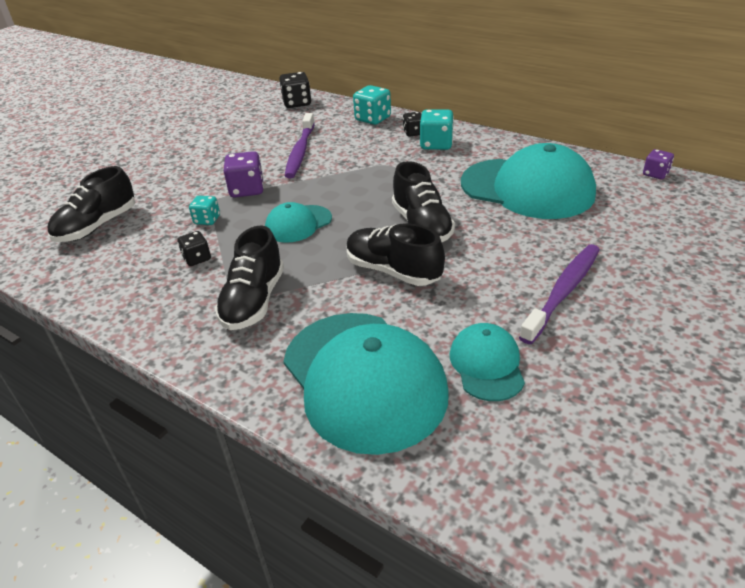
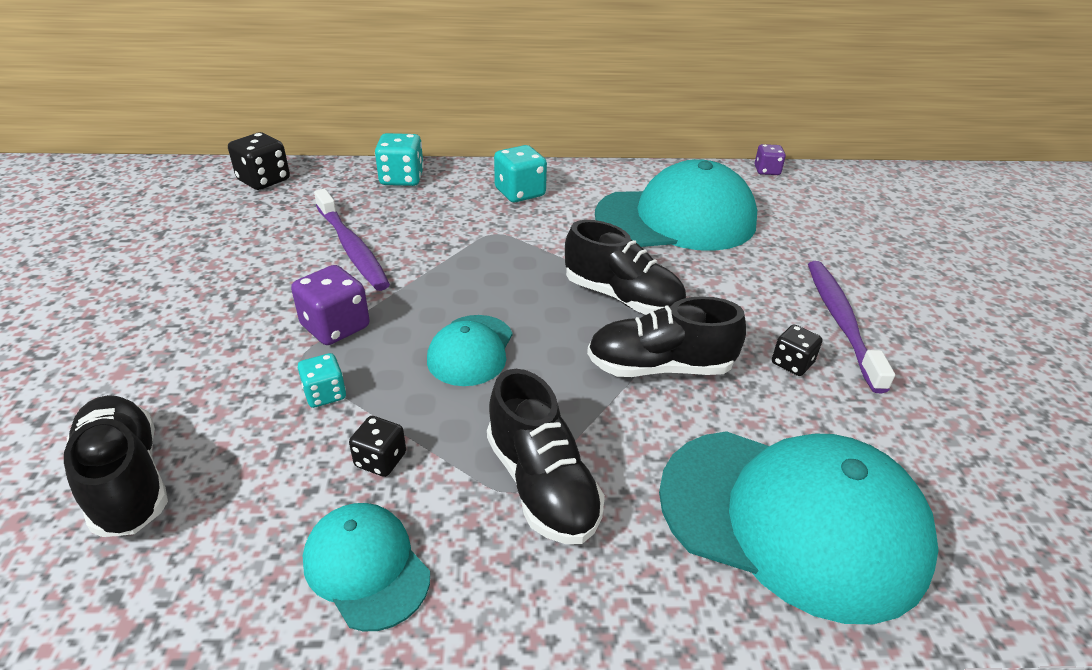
camera: 40 degrees left, 0 degrees up
(97, 226) = (126, 480): black shoe -> black shoe turned 150 degrees clockwise
(413, 133) = (475, 185): black dice -> black dice (792, 363)
(486, 364) = (877, 435): turquoise cap -> turquoise cap (366, 567)

